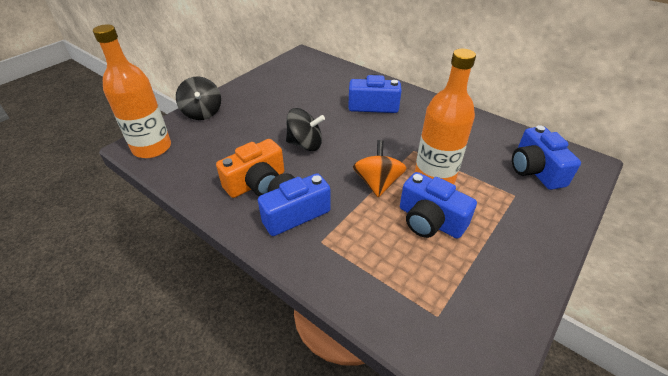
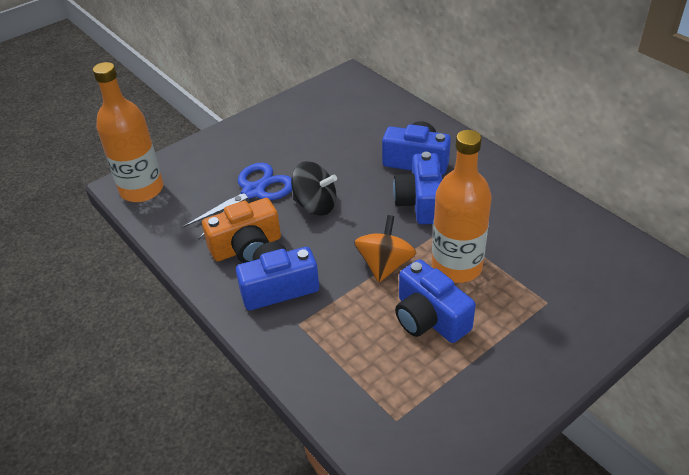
camera: 15 degrees right, 0 degrees up
(202, 112) = (206, 150): black spinning top -> none
(251, 139) = (254, 191): none -> blue scissors
(535, 170) = (589, 274): blue camera -> blue camera (420, 202)

